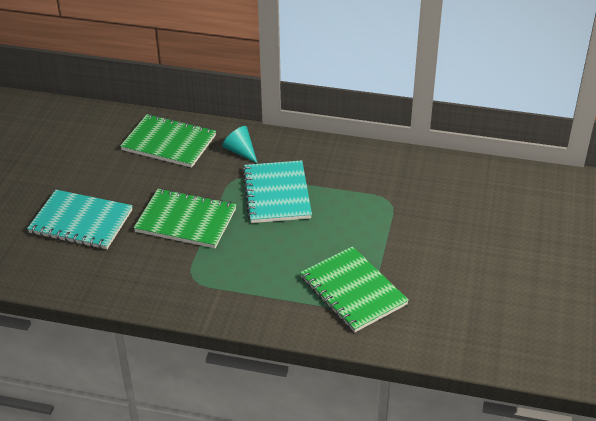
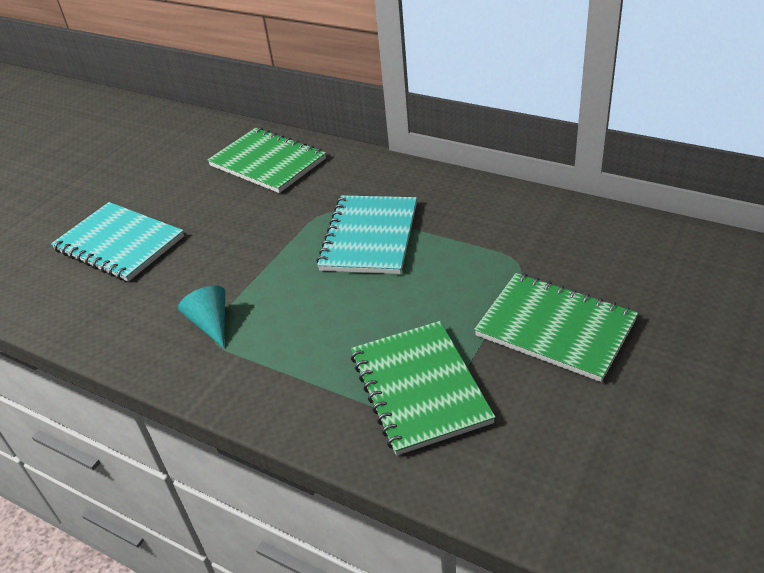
camera: 20 degrees right, 0 degrees up
(186, 220) = (240, 257): green notebook -> green notebook (555, 328)
(240, 152) = (347, 180): turquoise cone -> turquoise cone (211, 323)

